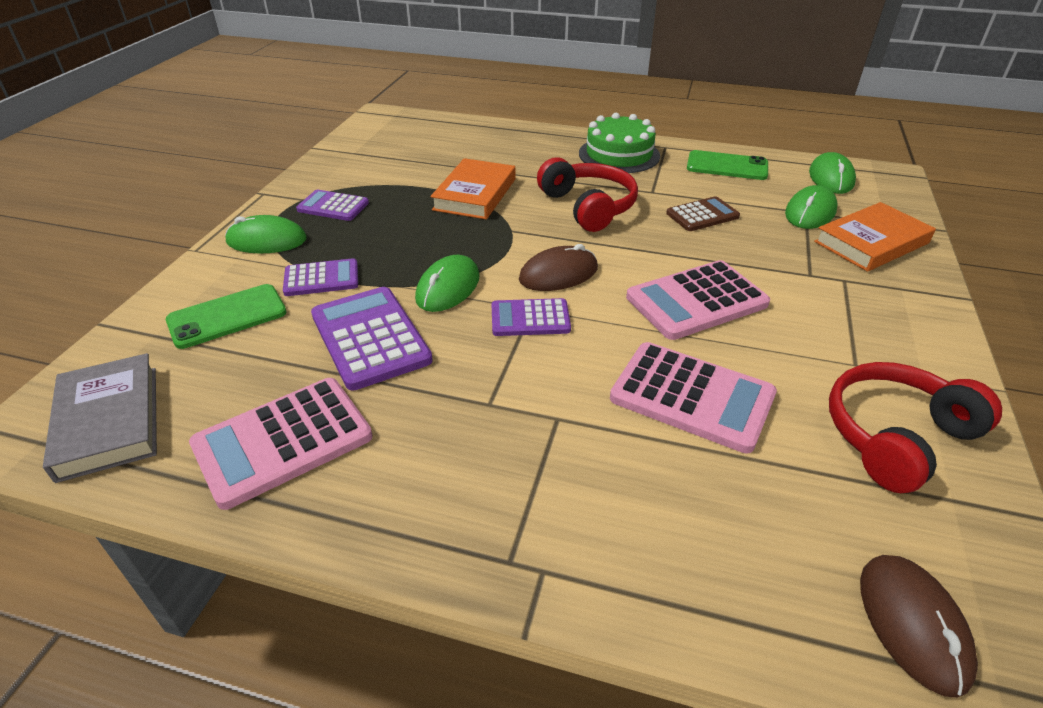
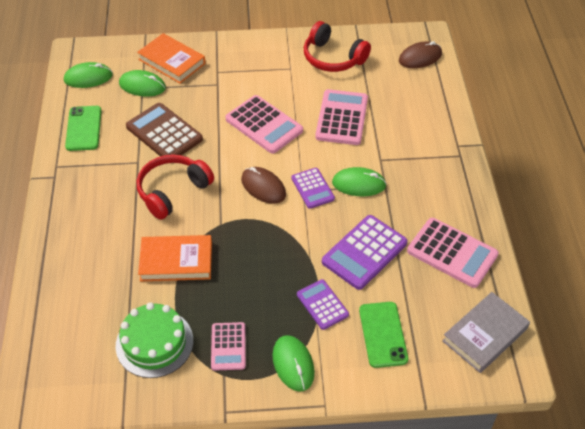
camera: 110 degrees left, 10 degrees up
(227, 316) = (383, 334): green phone -> green phone turned 45 degrees clockwise
(333, 206) = (228, 346): purple calculator -> pink calculator
(448, 288) = (301, 235): green mouse -> green mouse (359, 184)
(619, 154) = (79, 191): green cake -> green cake (154, 343)
(702, 215) = (164, 133): brown calculator -> brown calculator, size x1.64

